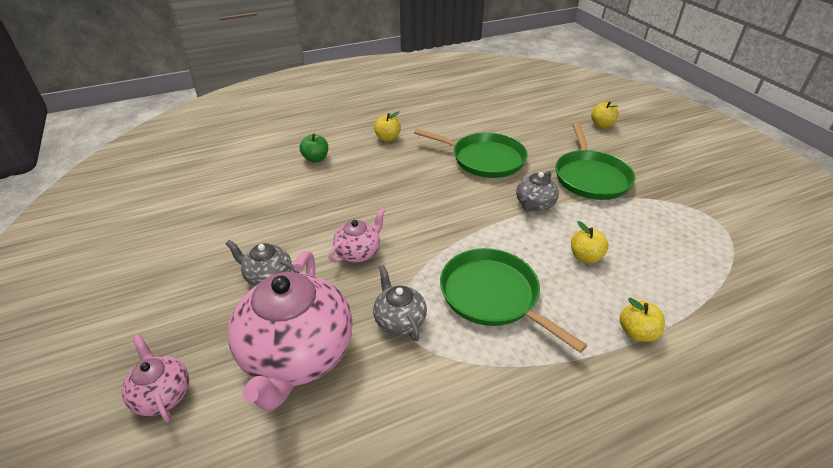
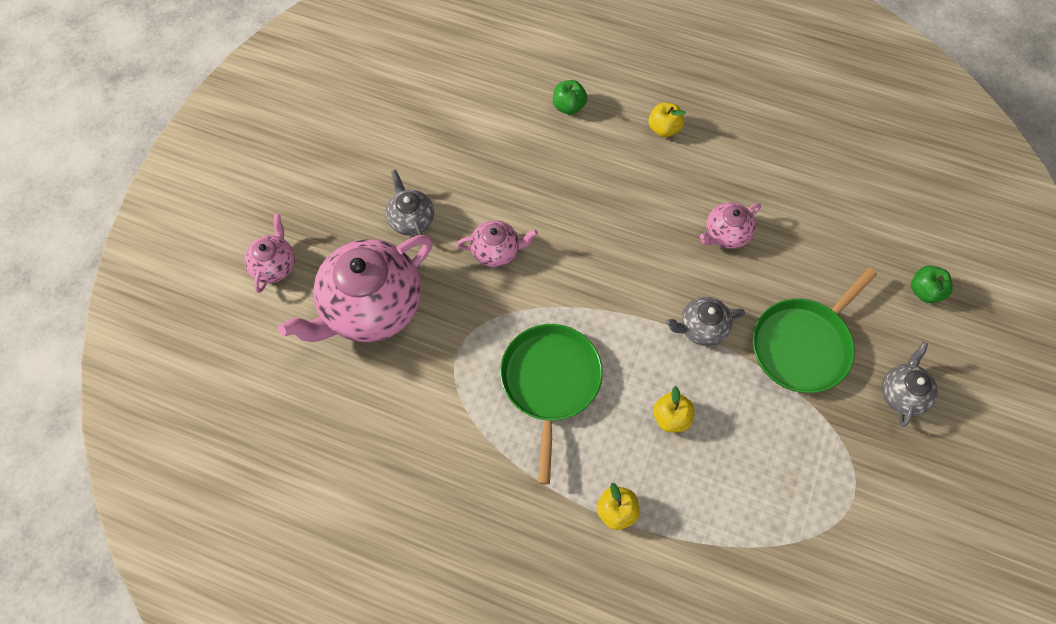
camera: 45 degrees right, 25 degrees up
(399, 320) = (461, 340): grey teapot -> grey teapot (902, 394)
(484, 159) = (726, 234): green pan -> pink teapot
(602, 125) = (924, 291): yellow apple -> green apple

